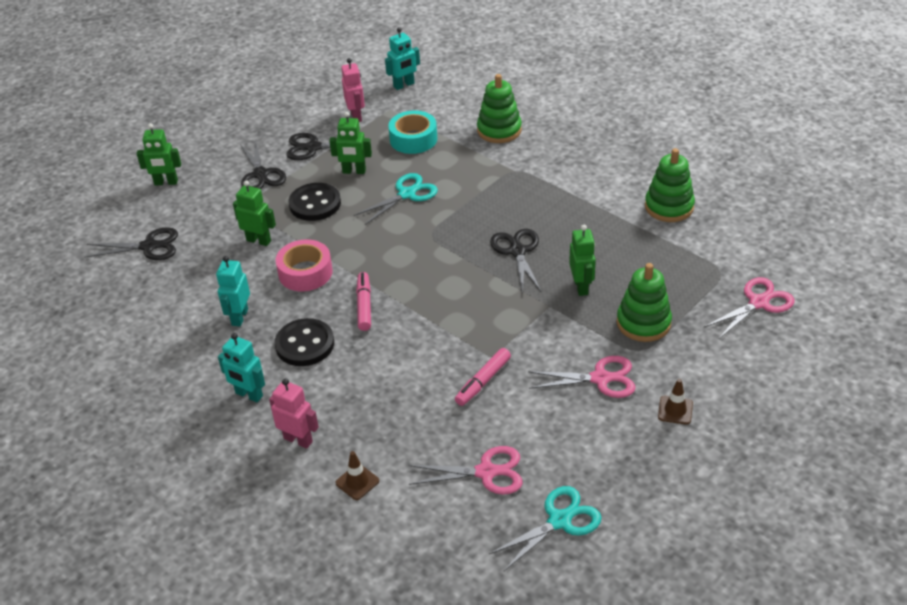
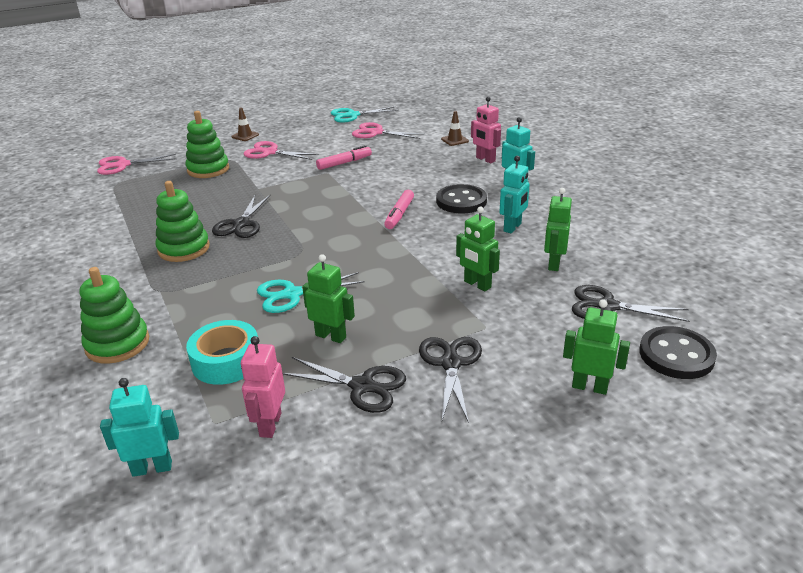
camera: 160 degrees left, 10 degrees down
(305, 272) = (439, 247): pink tape -> none
(315, 204) = (399, 308): black button -> black button (676, 355)
(581, 287) = (222, 194): green robot -> green robot (553, 264)
(669, 207) = (79, 228): green stacking toy -> green stacking toy (184, 249)

